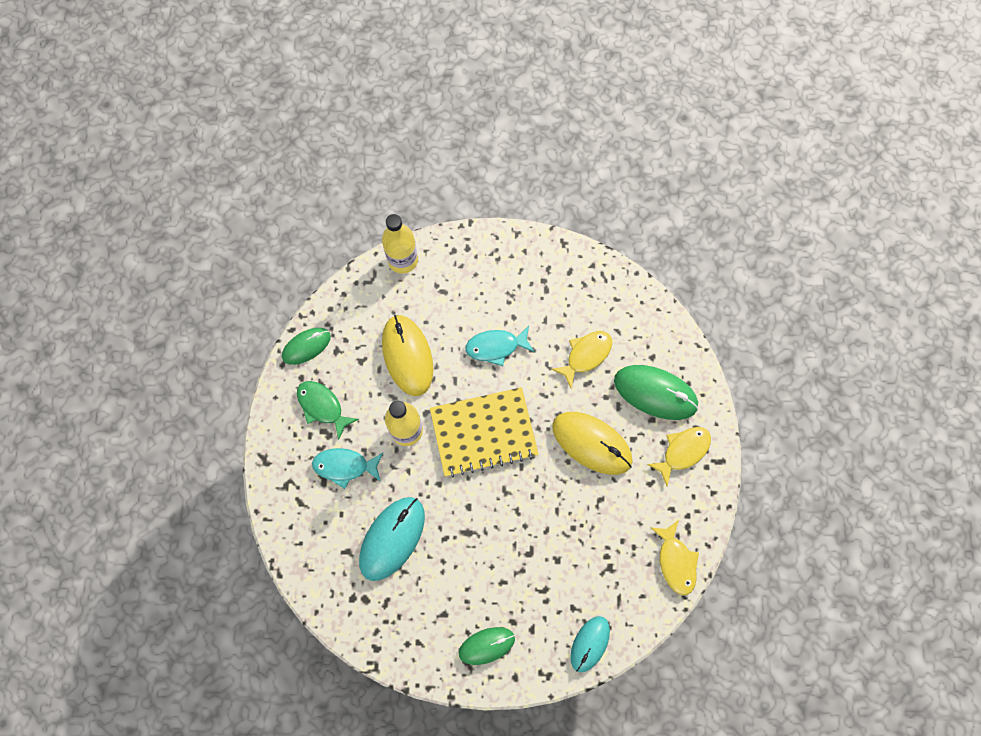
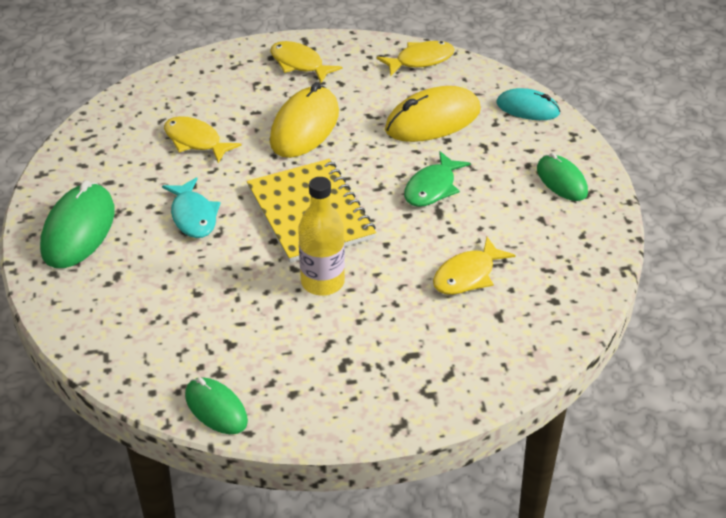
camera: 100 degrees left, 30 degrees down
(322, 406) = (306, 374): green fish -> green fish (432, 188)
(345, 466) = (386, 336): turquoise fish -> none
(392, 538) = (467, 275): turquoise mouse -> yellow fish
(403, 260) = (69, 323): yellow bottle -> none
(407, 356) = (217, 297): yellow mouse -> yellow mouse (433, 120)
(655, 393) = (235, 87): green mouse -> green mouse (78, 230)

